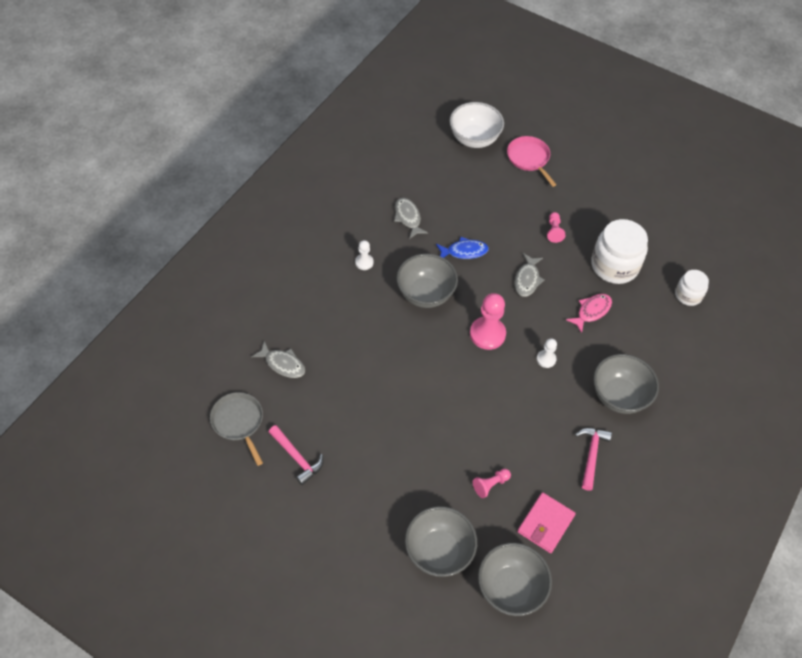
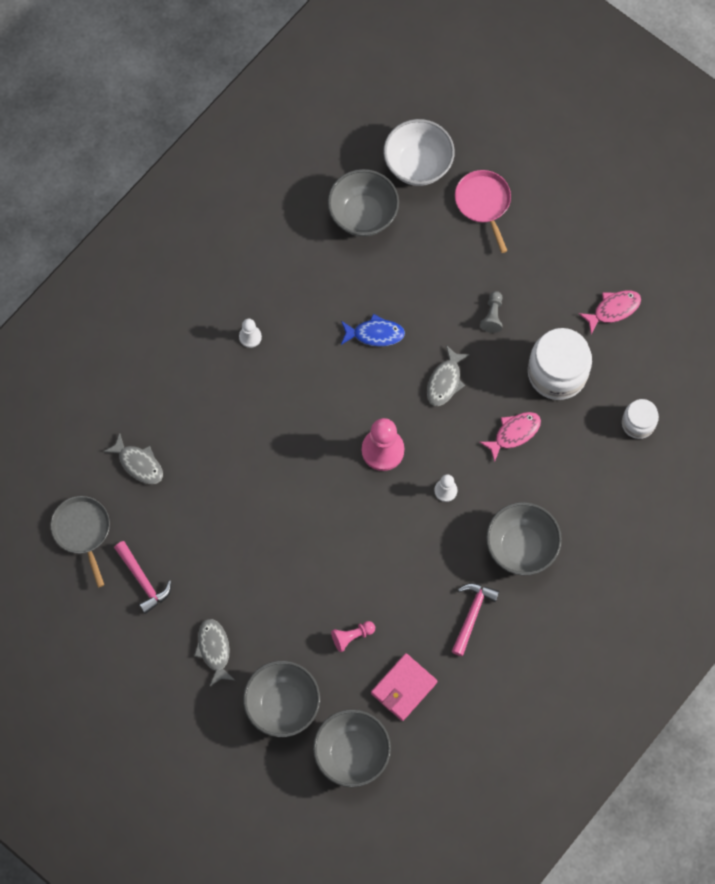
camera: 10 degrees right, 15 degrees up
(408, 217) = (313, 277): grey fish -> grey fish (214, 649)
(425, 294) = (318, 388): grey bowl -> grey bowl (363, 215)
(554, 231) = (492, 315): pink pawn -> grey pawn
(646, 219) = (613, 309): none -> pink fish

